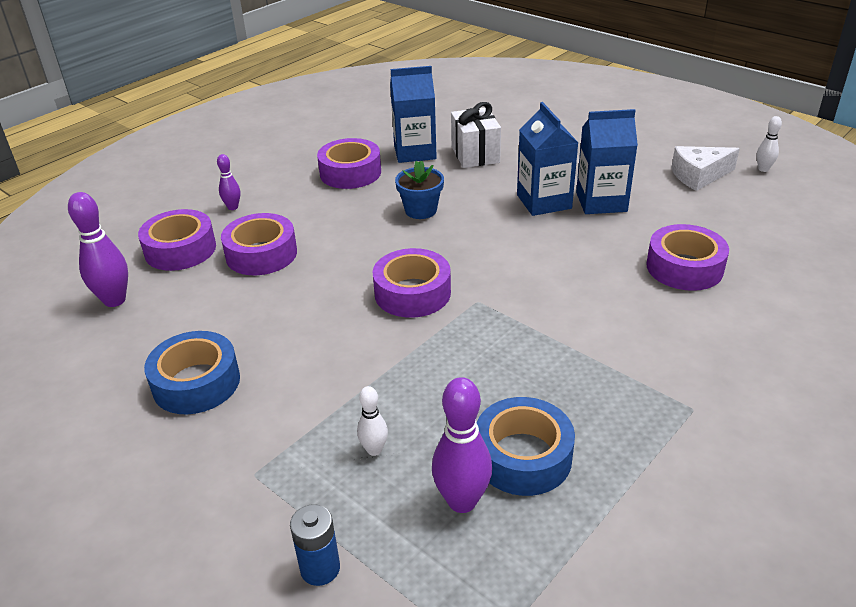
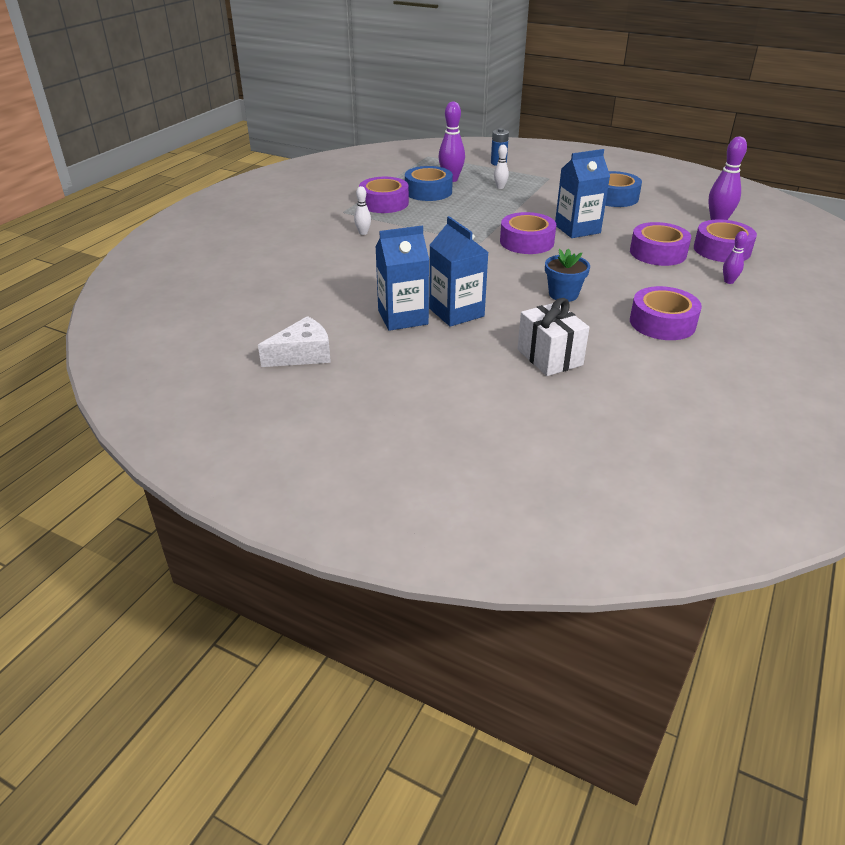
camera: 165 degrees right, 0 degrees up
(415, 152) = (618, 354): blue carton -> blue carton (577, 229)
(684, 267) = (335, 273): purple tape -> purple tape (384, 203)
(763, 169) = (229, 370): white bowling pin -> white bowling pin (363, 233)

